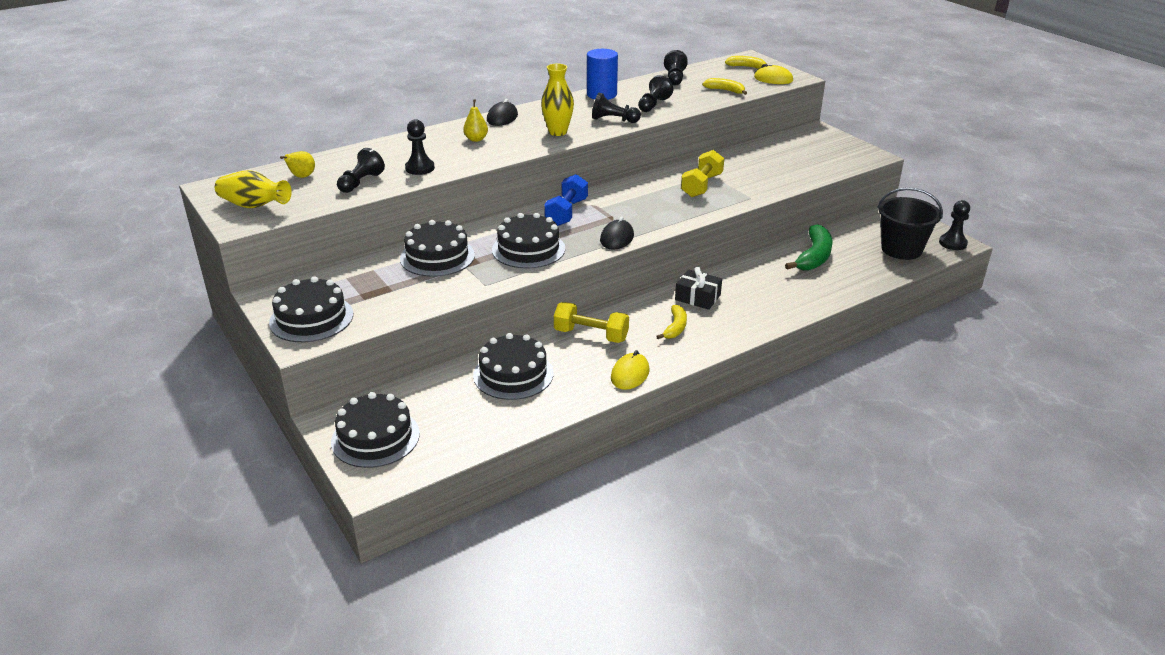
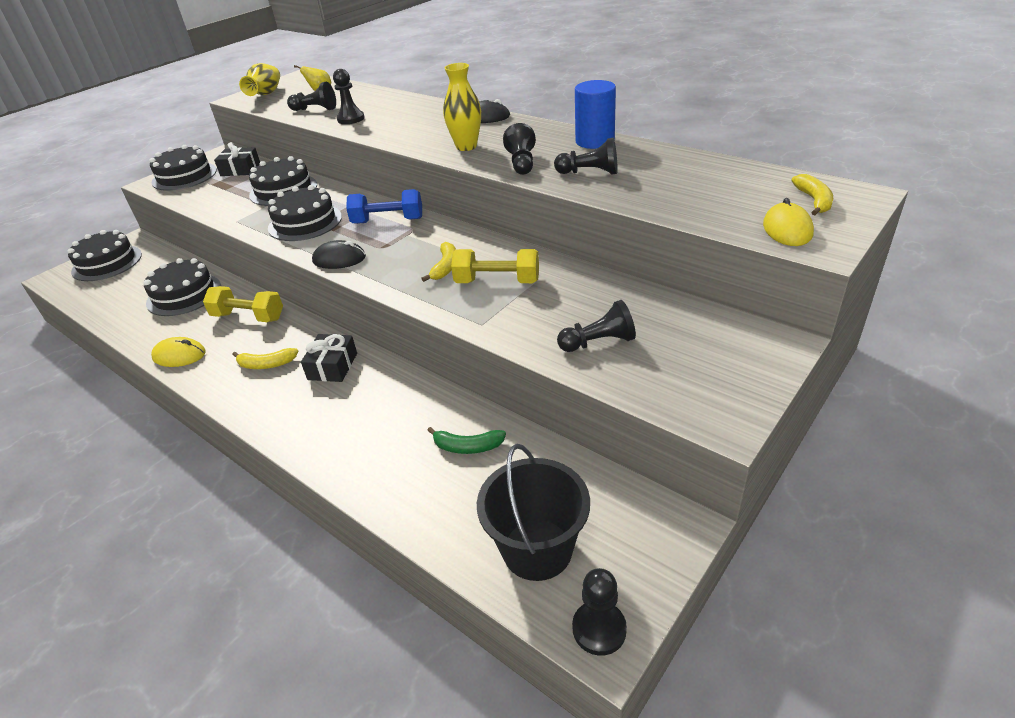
camera: 75 degrees right, 5 degrees up
(343, 280) = (240, 170): none -> black gift
(476, 139) = (426, 121): yellow pear -> none
(591, 335) = (248, 317): yellow dumbbell -> yellow dumbbell turned 75 degrees counterclockwise
(675, 78) = (699, 165): black pawn -> black pawn (598, 342)
(725, 90) = (691, 204): yellow banana -> yellow banana (445, 267)
(814, 257) = (467, 447): green banana -> green banana, size x0.60

